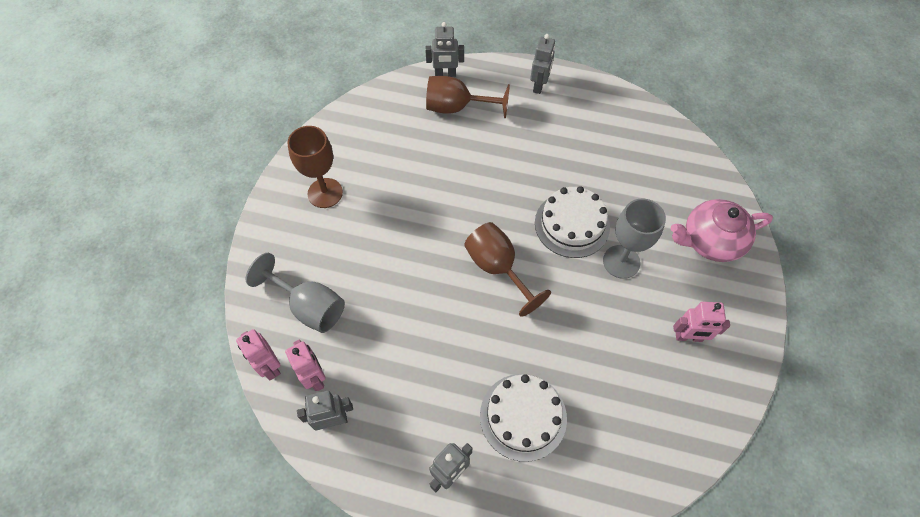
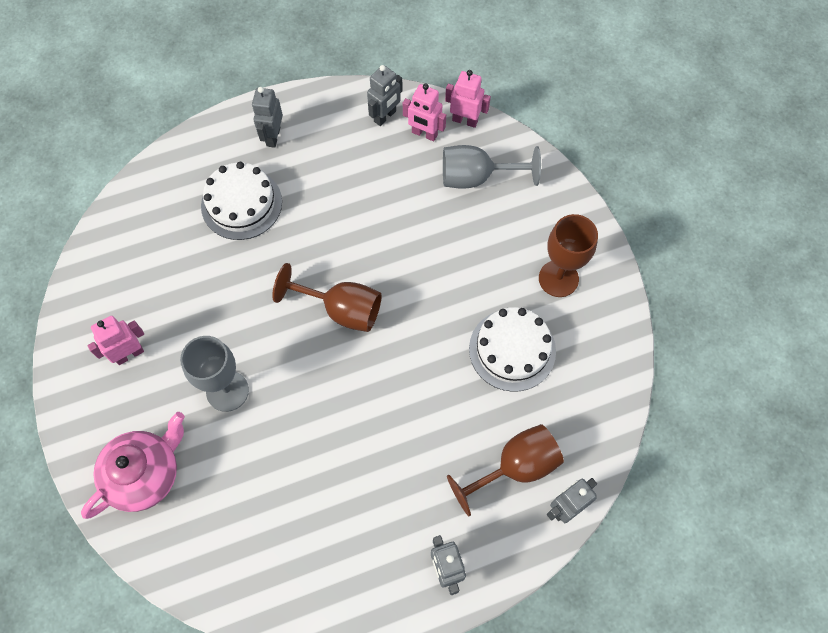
camera: 145 degrees right, 5 degrees up
(572, 224) = (298, 401): white cake -> white cake (512, 350)

